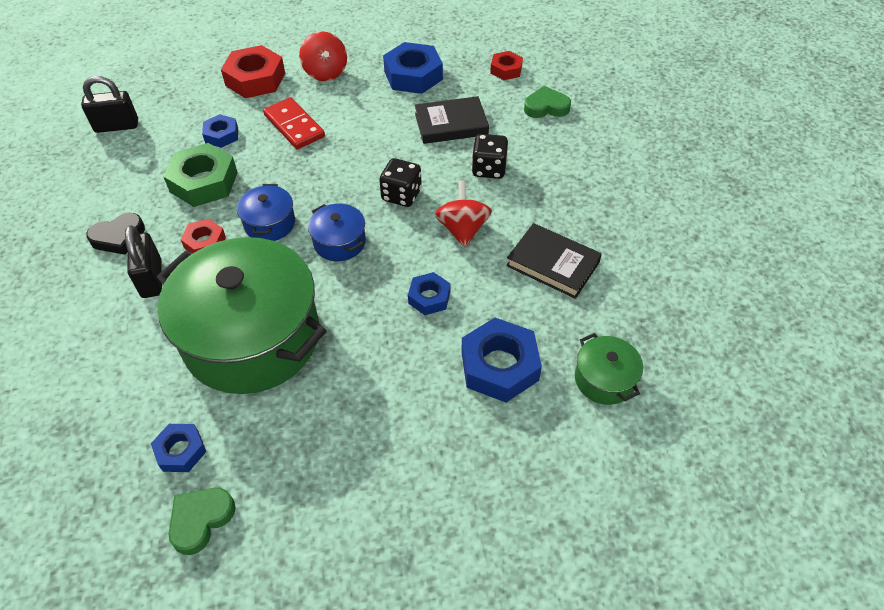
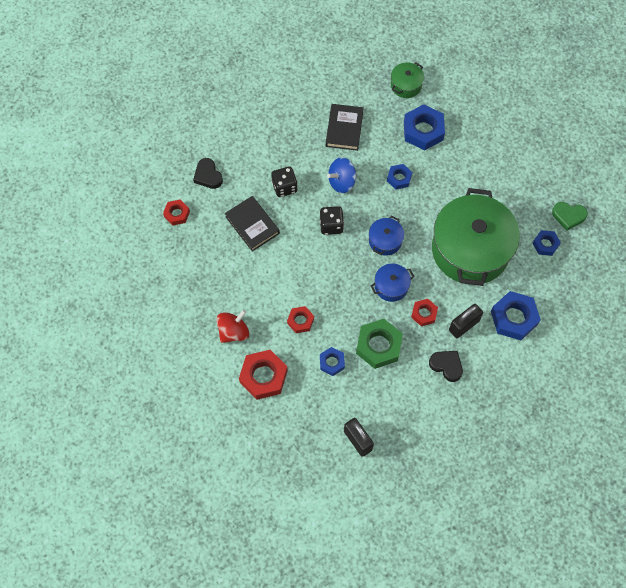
camera: 115 degrees left, 15 degrees up
(294, 126) = (300, 321): red domino -> red nut
(413, 75) = (210, 271): blue nut -> blue nut (513, 318)
(462, 229) = (342, 182): red spinning top -> blue spinning top
(546, 107) = (208, 176): green heart -> black heart

